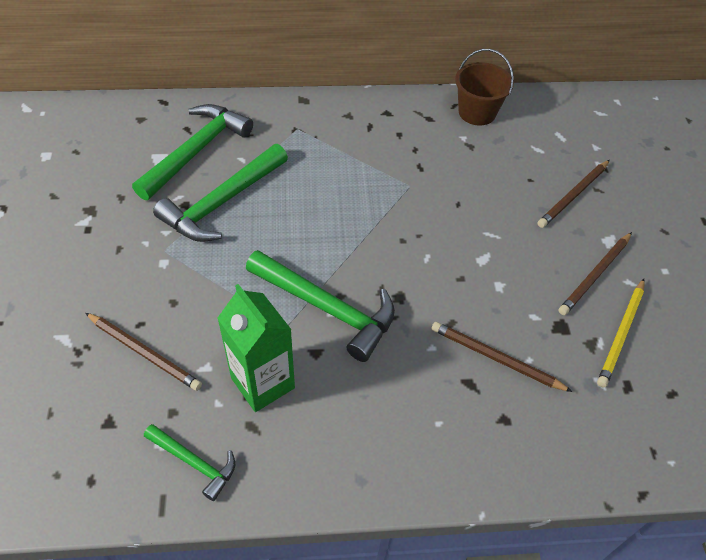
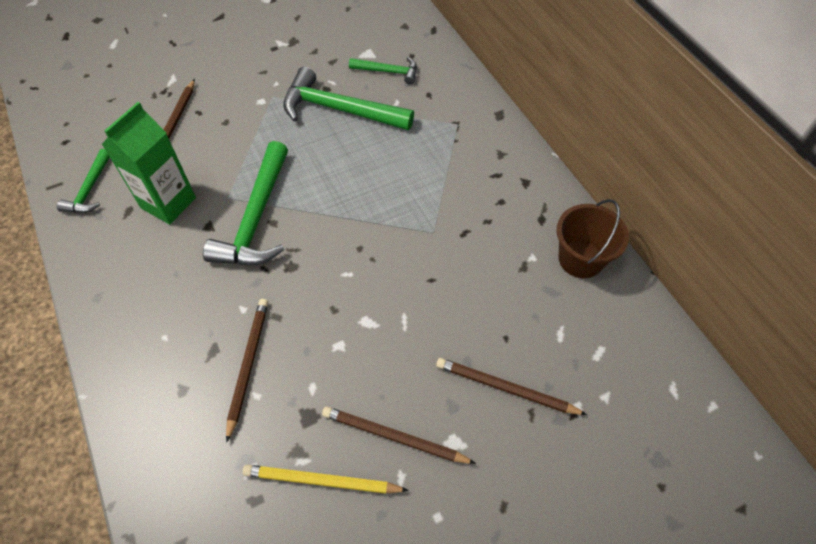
camera: 70 degrees right, 5 degrees up
(196, 151) = (388, 71): green hammer -> green hammer, size x0.54

